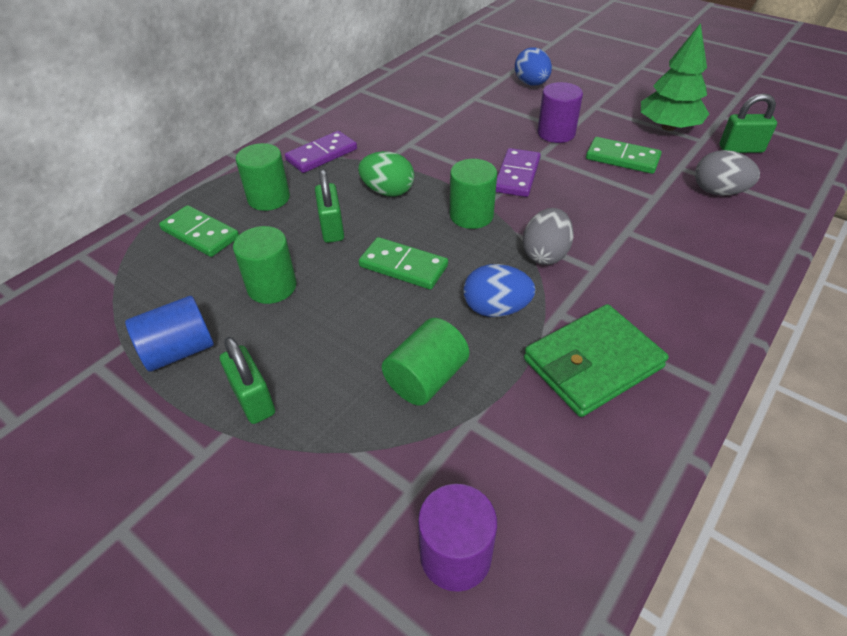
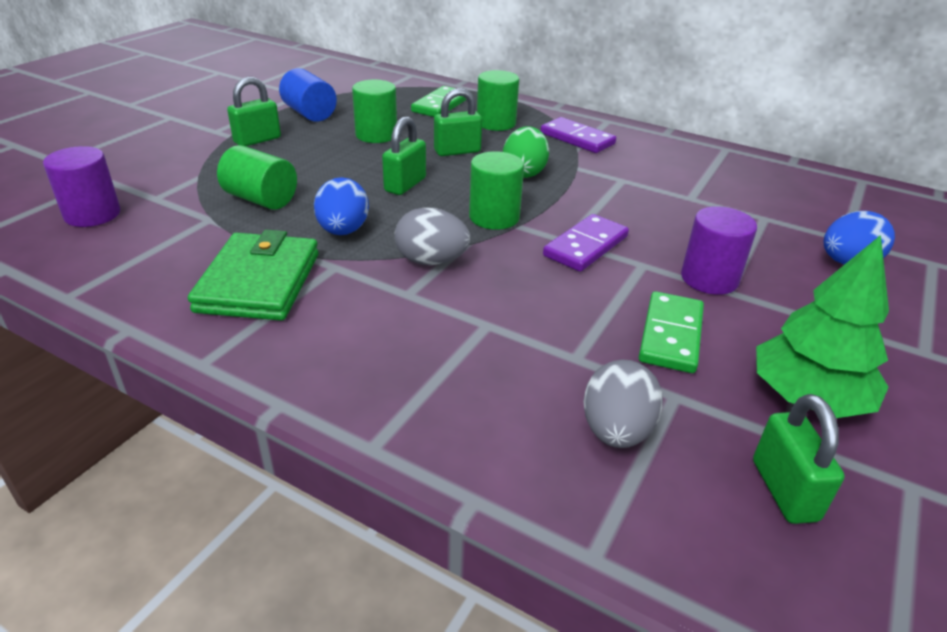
camera: 80 degrees right, 10 degrees down
(403, 266) = (405, 185): green domino -> green padlock
(517, 175) = (586, 246): purple domino -> purple domino turned 60 degrees counterclockwise
(592, 363) = (259, 282): green wallet -> green wallet turned 45 degrees clockwise

